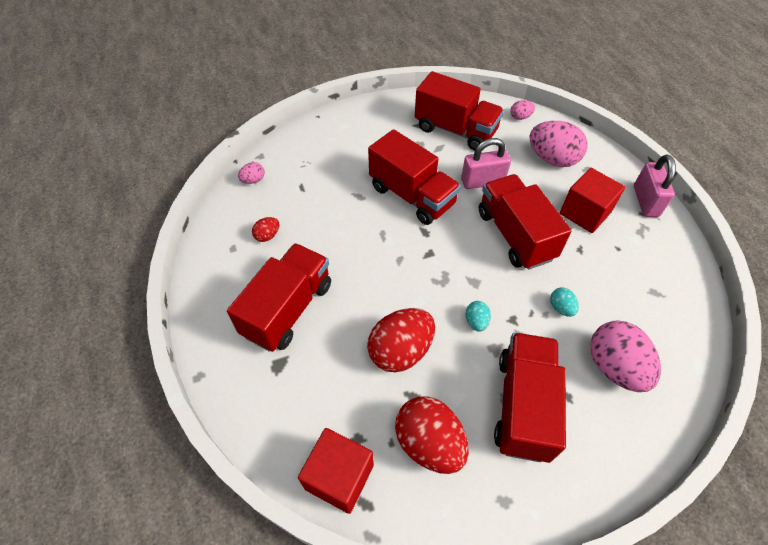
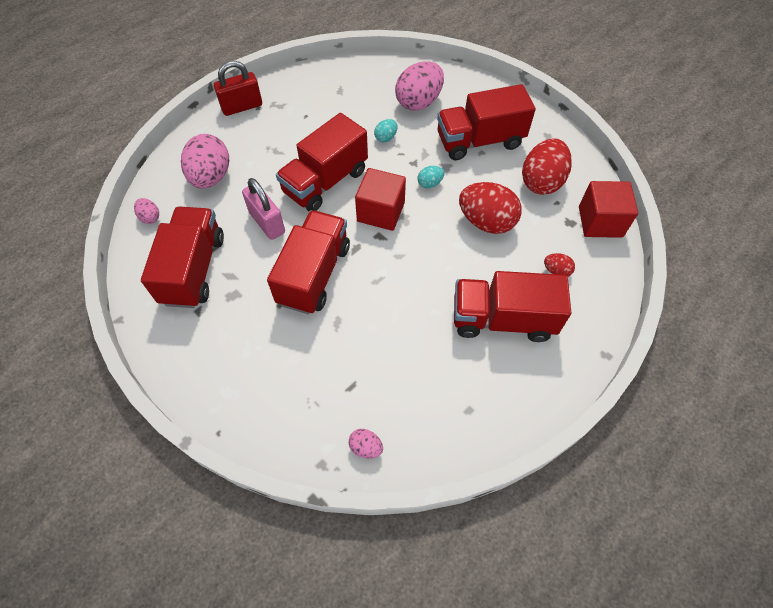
camera: 115 degrees left, 5 degrees up
(267, 236) = (435, 383): red egg -> red egg (556, 271)
(585, 213) = (275, 141): red cube -> red cube (381, 212)
(645, 201) = (242, 106): pink padlock -> red padlock

